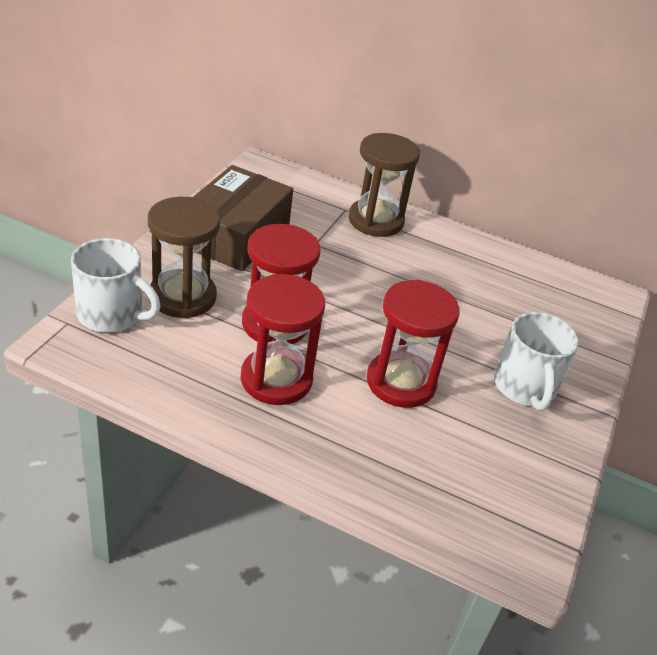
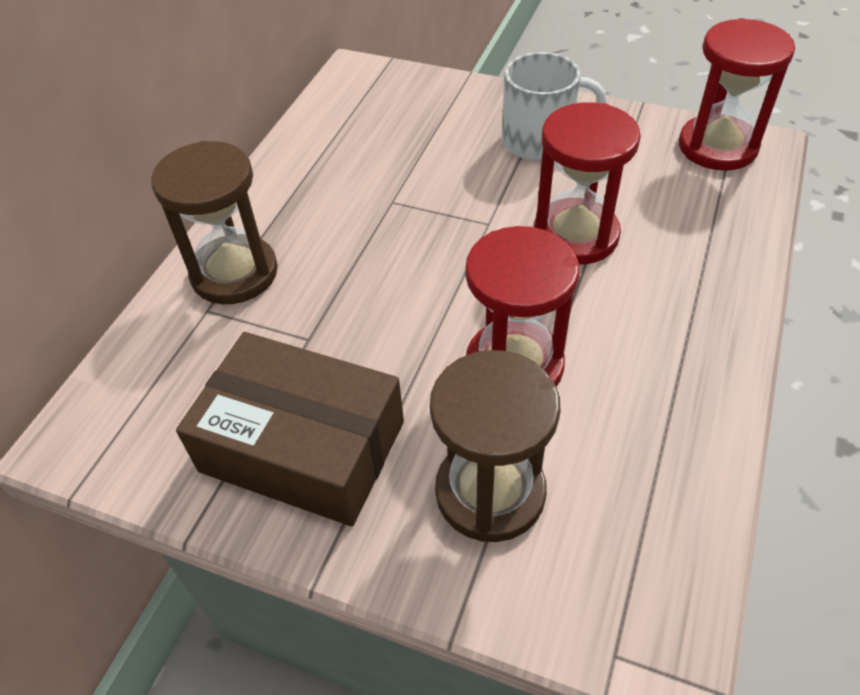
camera: 85 degrees left, 10 degrees up
(112, 314) = (569, 588): white mug -> none
(276, 379) = (623, 351): red hourglass -> red hourglass (717, 147)

